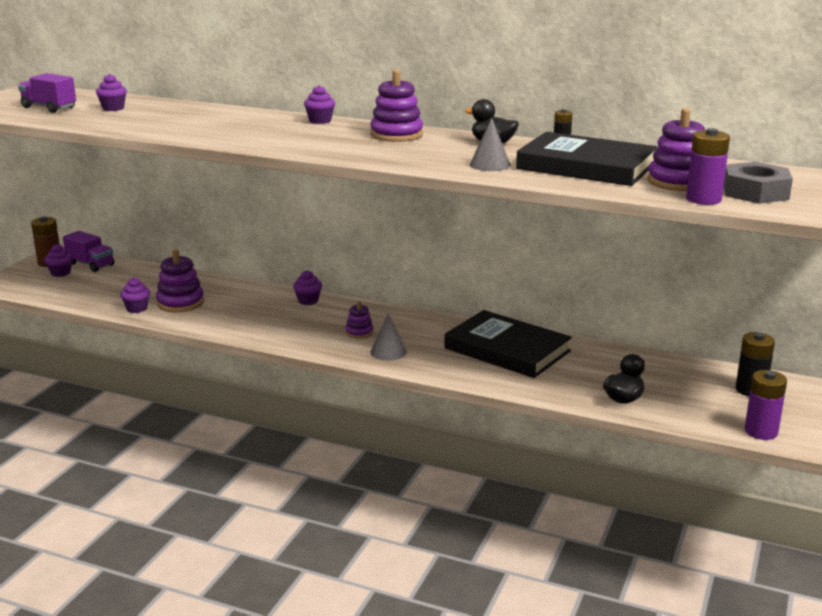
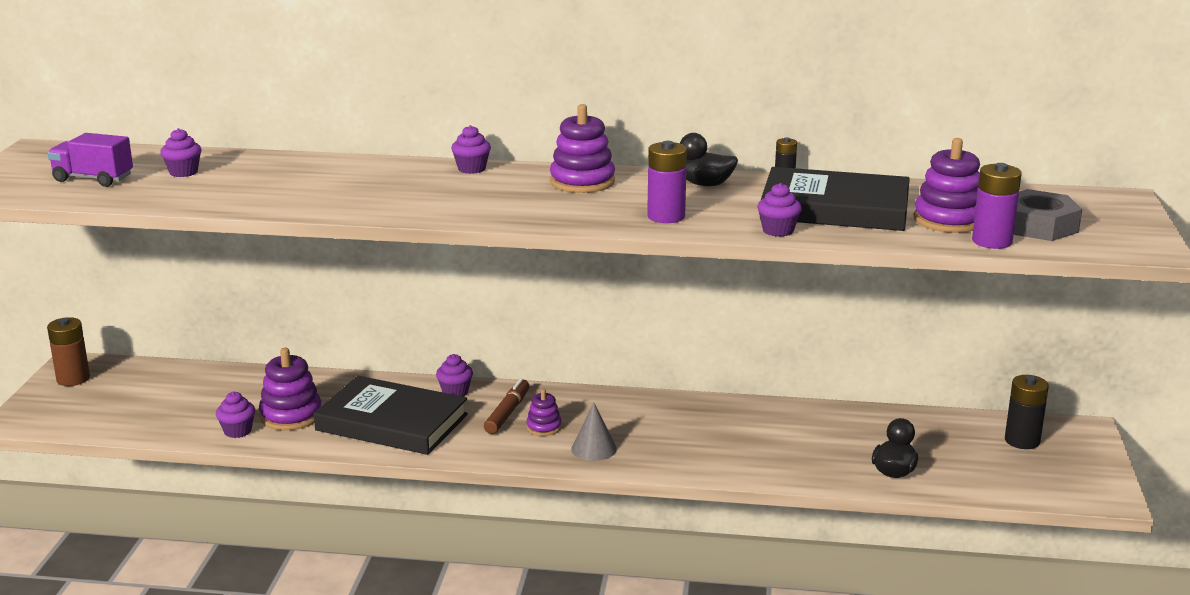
camera: 15 degrees left, 0 degrees up
(60, 273) = (98, 392): purple cupcake -> purple cupcake (778, 231)
(90, 264) = (133, 375): purple truck -> none
(338, 319) = (507, 413): none -> brown marker
(490, 165) = (726, 216): grey cone -> none
(507, 350) = (731, 427): black book -> black book (392, 422)
(761, 431) = (1056, 490): purple battery -> purple battery (666, 216)

